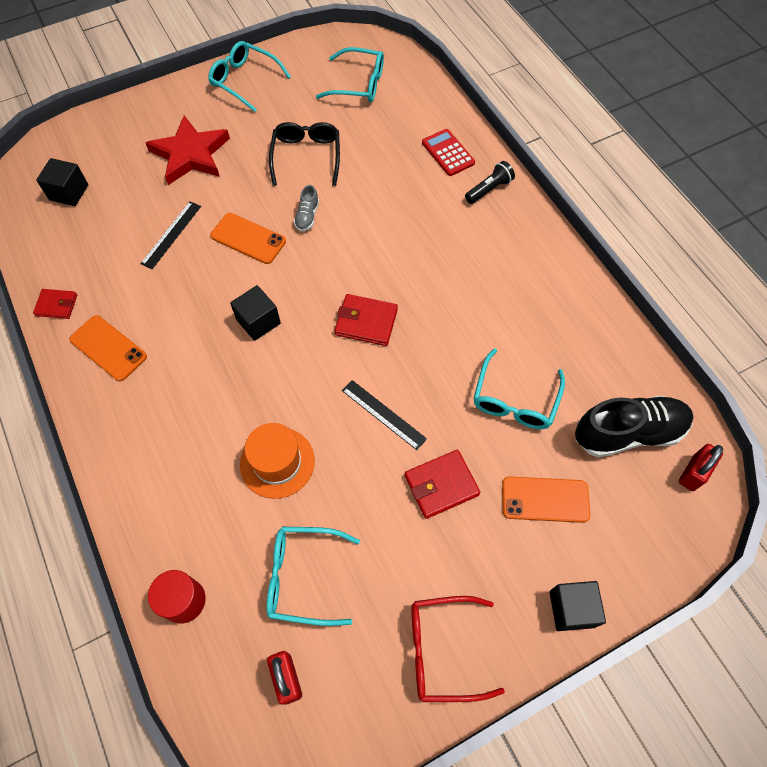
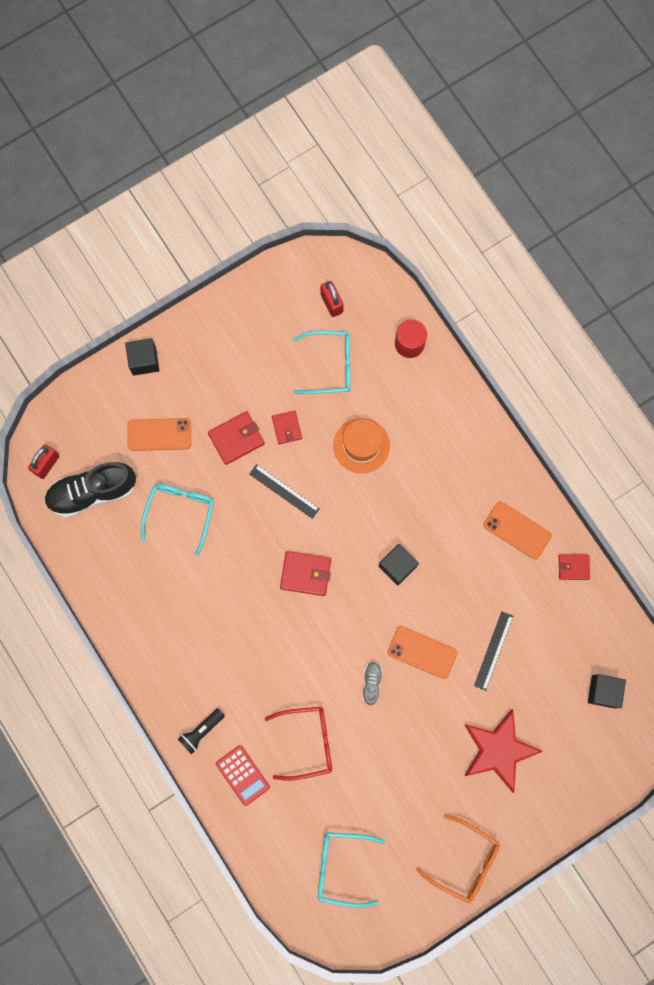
camera: 175 degrees right, 15 degrees up
(245, 81) = (464, 860): turquoise glasses -> orange glasses
(306, 157) = (383, 757): black glasses -> none
(373, 494) = (287, 428): none -> red wallet
(443, 650) = (230, 328): red glasses -> red glasses (306, 742)

